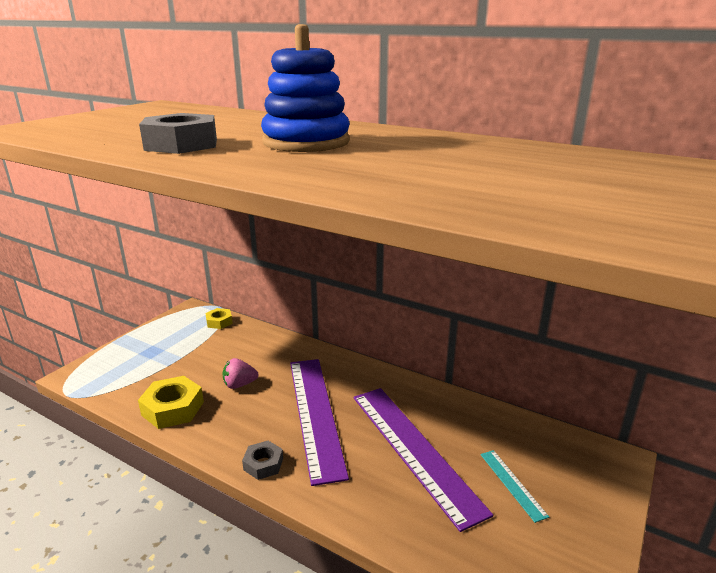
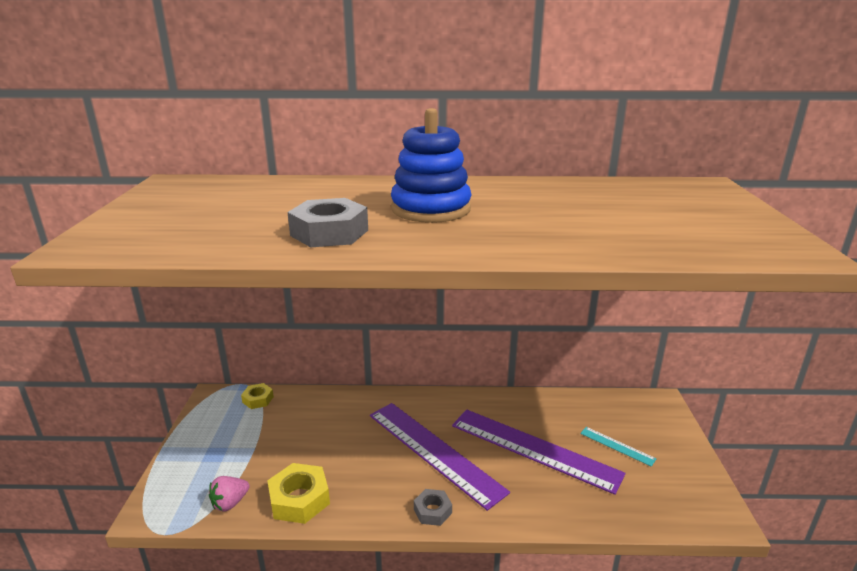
camera: 30 degrees left, 0 degrees up
(239, 384) = (342, 452): pink strawberry -> pink strawberry (230, 503)

